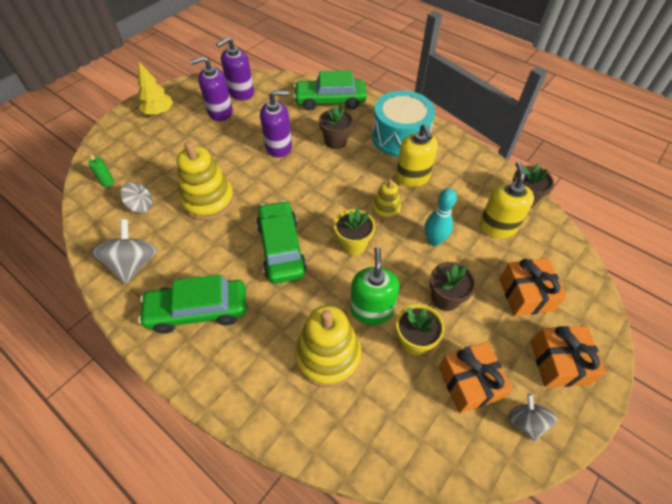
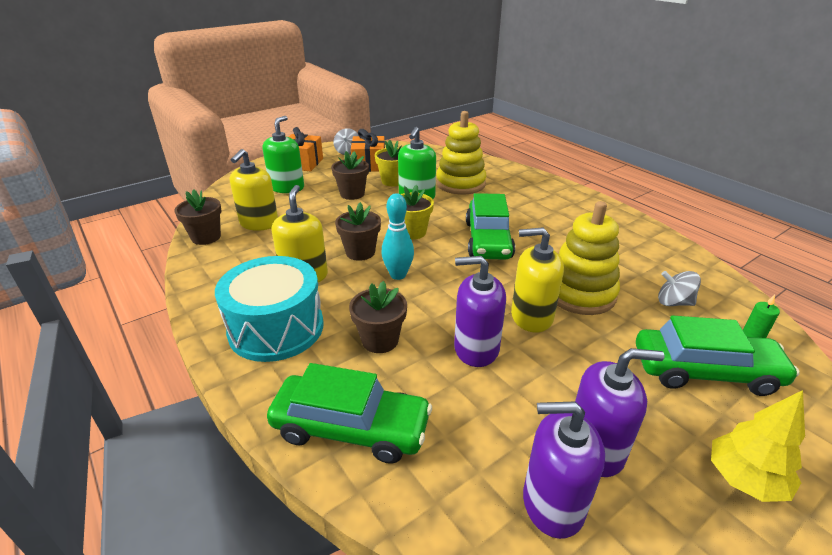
camera: 165 degrees left, 20 degrees down
(133, 264) = (649, 251): grey spinning top -> none
(198, 310) = (568, 215): green car -> green car (705, 371)
(241, 92) = (552, 503): purple soap dispenser -> purple soap dispenser turned 150 degrees counterclockwise
(245, 174) = (531, 316): none -> yellow soap dispenser
(386, 209) = (360, 252): yellow stacking toy -> brown flower pot
(434, 240) = (330, 223): turquoise bowling pin -> turquoise bowling pin (398, 275)
(525, 294) = (287, 187): orange gift -> green soap dispenser

